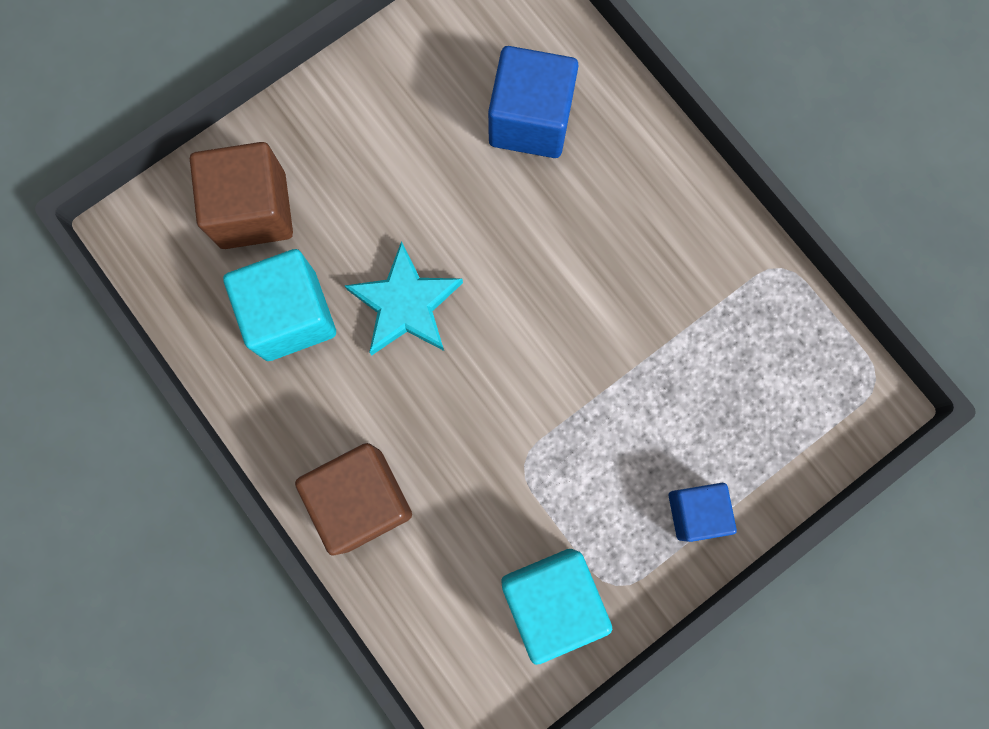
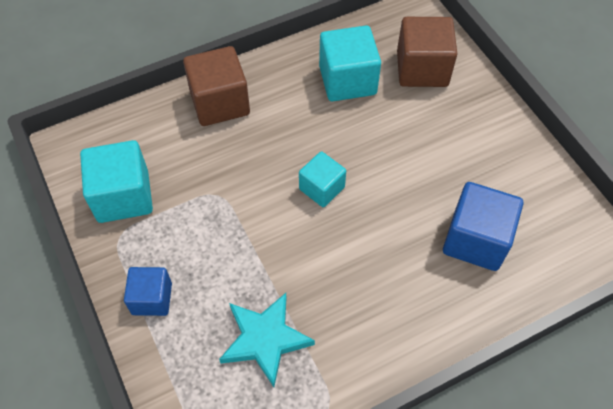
camera: 100 degrees right, 20 degrees down
(405, 304) = (344, 142): turquoise star -> turquoise star (265, 339)
(488, 323) = (322, 188): none -> turquoise cube

